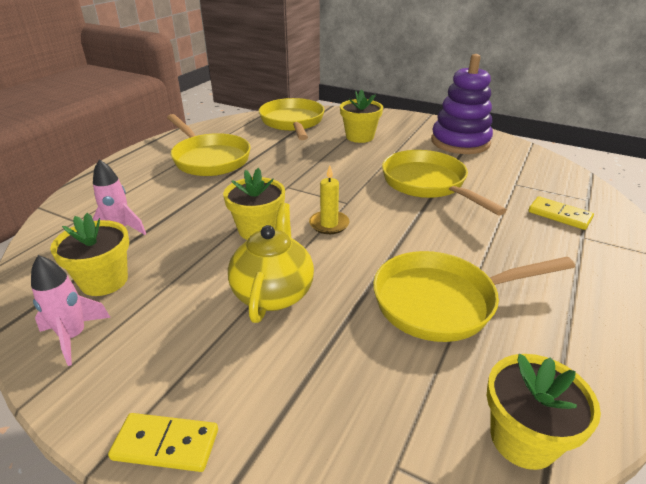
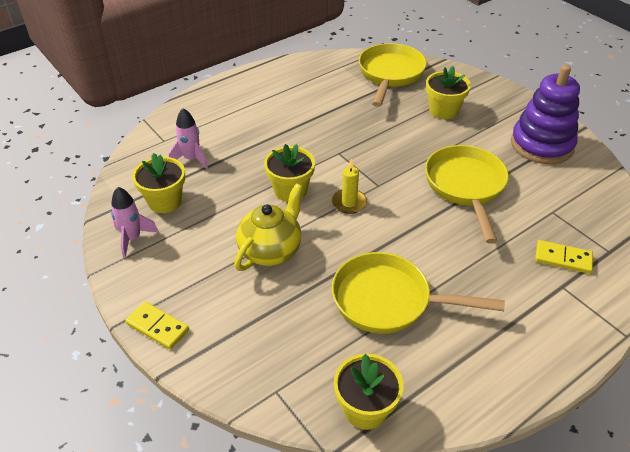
camera: 25 degrees right, 10 degrees up
(209, 159) = (290, 102): yellow pan -> none
(559, 215) = (563, 258): yellow domino -> yellow domino turned 45 degrees counterclockwise

